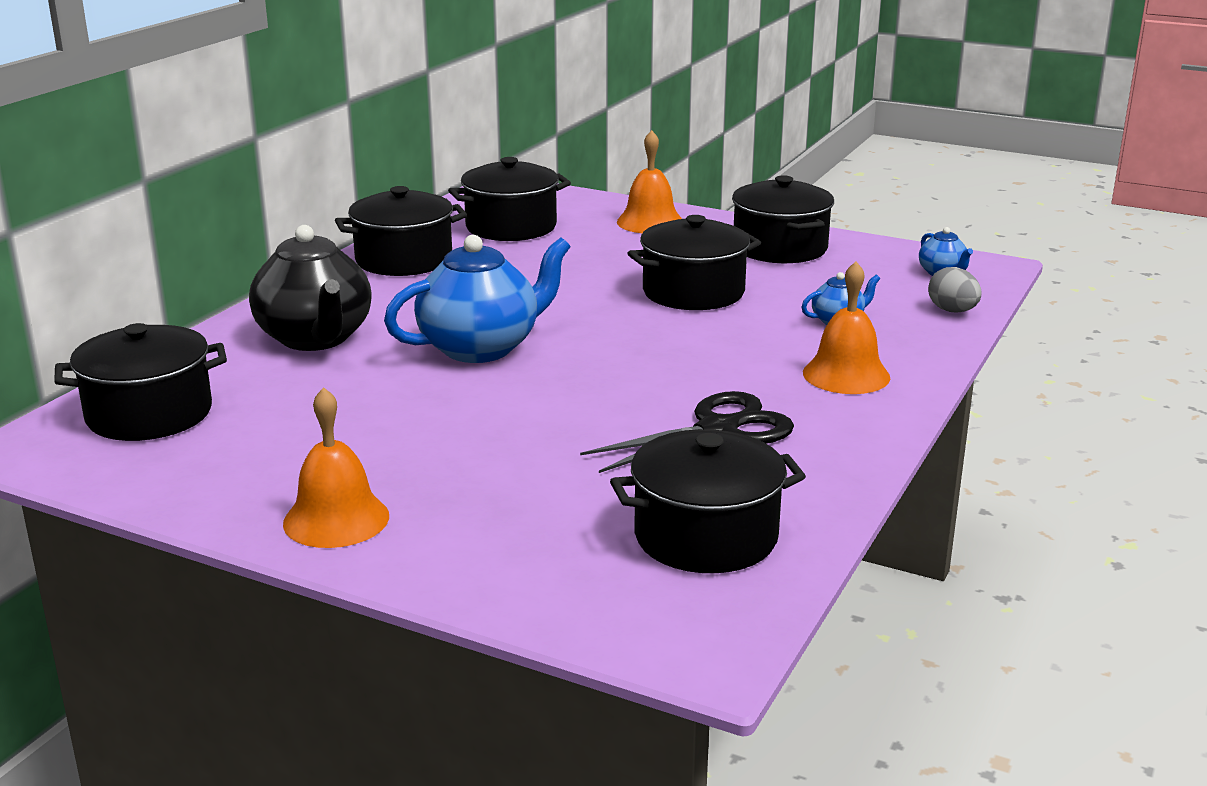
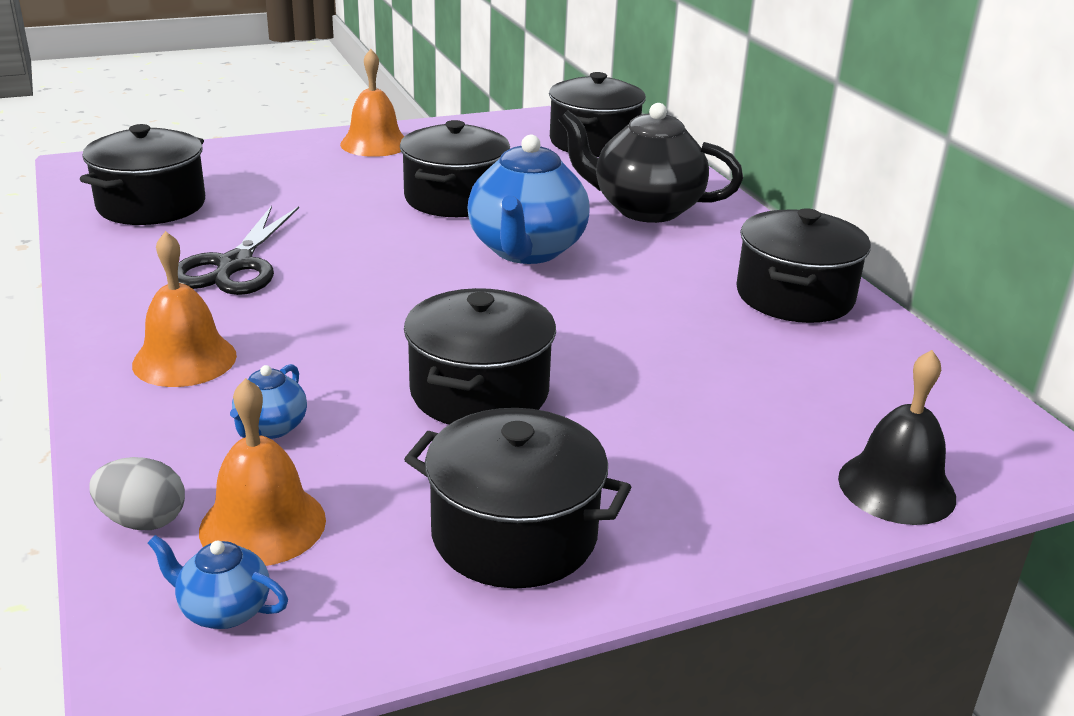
camera: 130 degrees right, 5 degrees up
(511, 227) = (842, 389): black pot -> black pot (455, 198)
(586, 202) = (896, 487): none -> black bell
(650, 222) = (750, 492): orange bell -> orange bell (263, 524)

